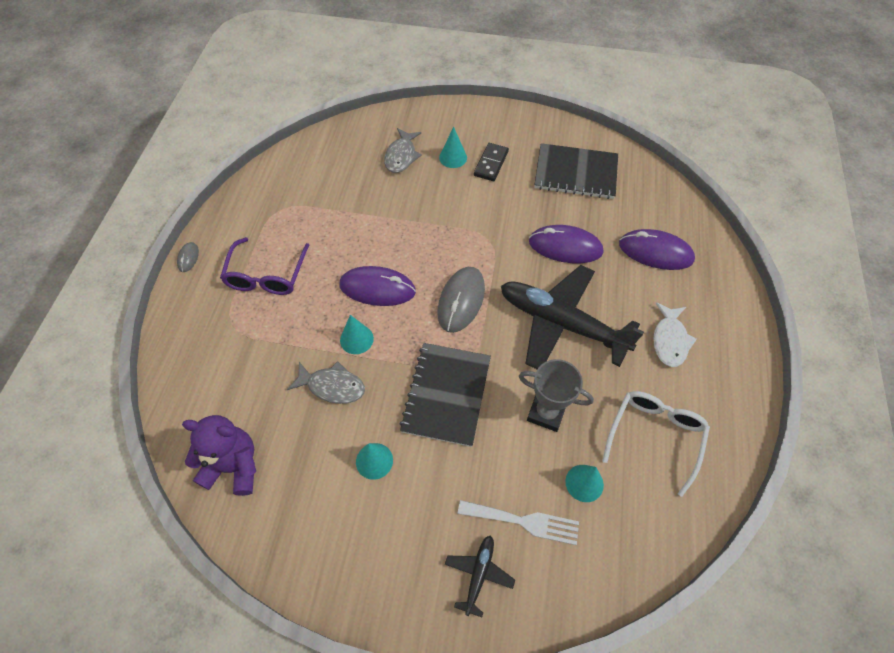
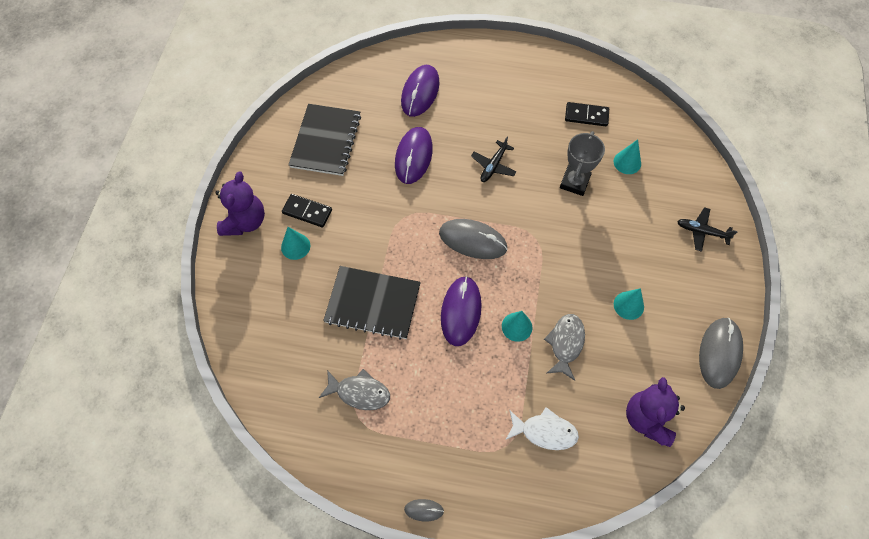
camera: 90 degrees left, 5 degrees up
(266, 275) = (447, 420): purple glasses -> none
(301, 568) = (719, 353): none -> grey mouse
(401, 156) = (289, 296): grey fish -> grey fish (359, 392)
(446, 395) = (565, 252): black notebook -> black notebook (373, 303)
(478, 121) = (245, 221): none -> purple teddy bear
(524, 521) = (660, 202): white fork -> none
(562, 323) = (493, 165): black plane -> black plane, size x0.44
(655, 436) = (586, 115): white glasses -> black domino
(669, 340) = (505, 95): white fish -> white fish (544, 432)

